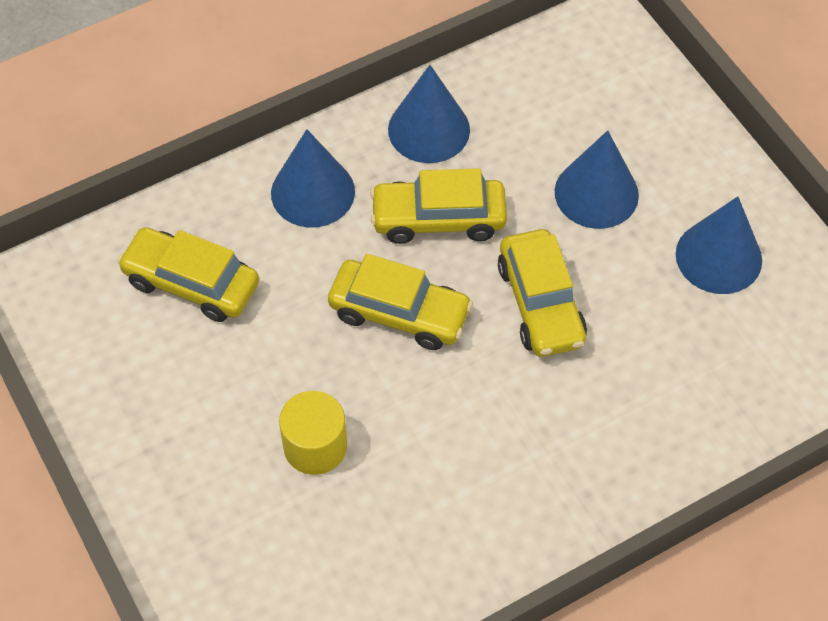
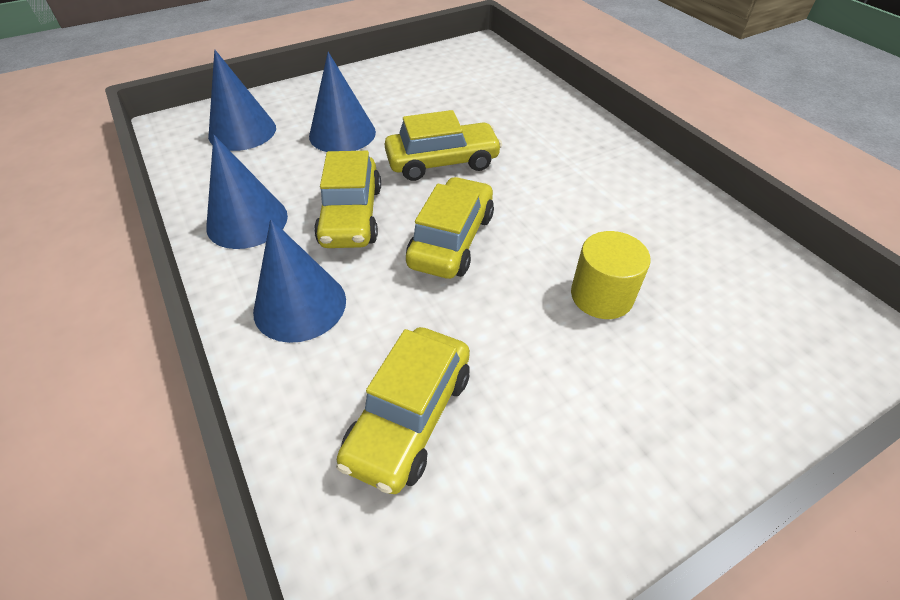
camera: 90 degrees left, 10 degrees down
(718, 257) = (406, 88): blue cone -> blue cone (242, 131)

